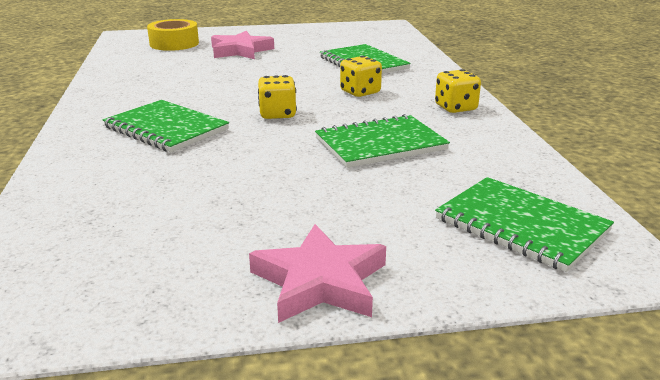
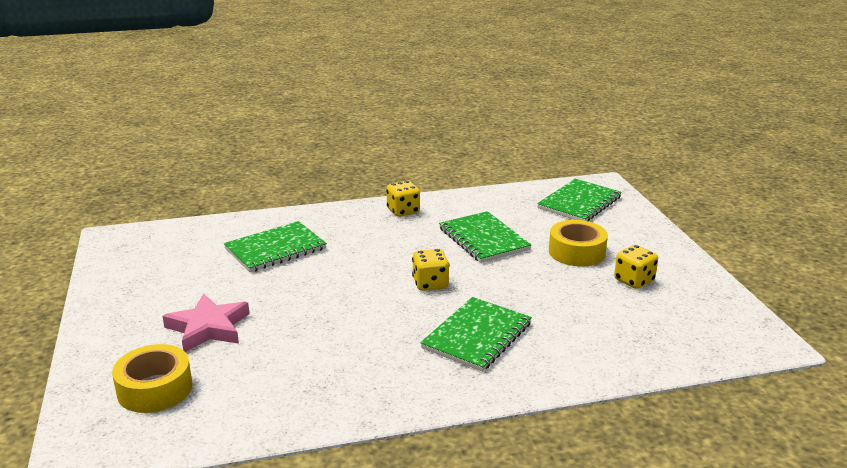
camera: 95 degrees left, 0 degrees up
(320, 281) = (664, 253): pink star -> none
(336, 200) = (576, 252): none -> yellow tape
(360, 92) = (368, 249): yellow dice -> yellow dice (634, 281)

